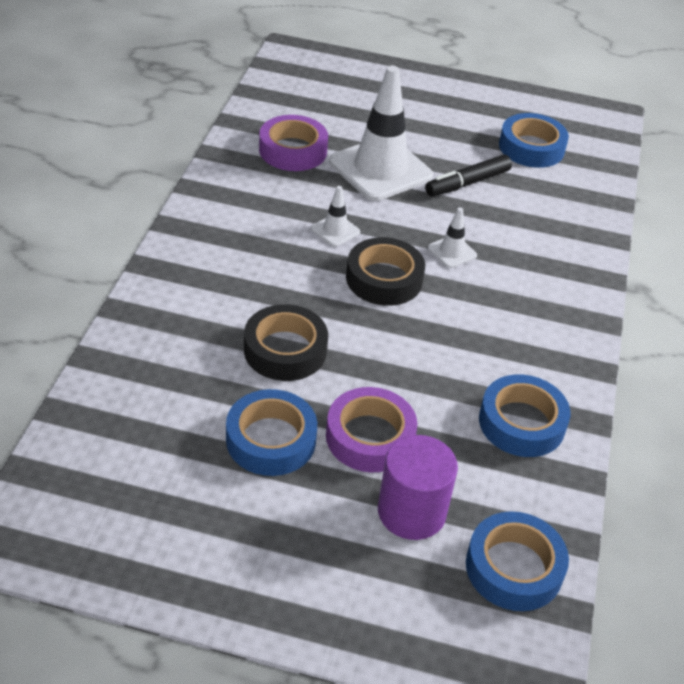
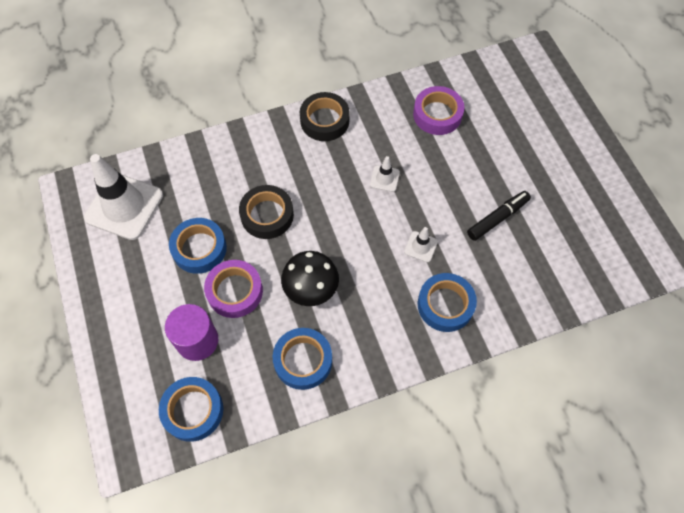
camera: 60 degrees right, 20 degrees up
(380, 169) = (464, 166): white traffic cone -> white traffic cone (124, 206)
(384, 279) = (364, 226): black tape -> black tape (324, 120)
(427, 365) = (311, 288): none -> black mushroom
(467, 183) = (497, 218): black marker -> black marker turned 120 degrees clockwise
(531, 147) = (574, 233): blue tape -> blue tape (445, 305)

